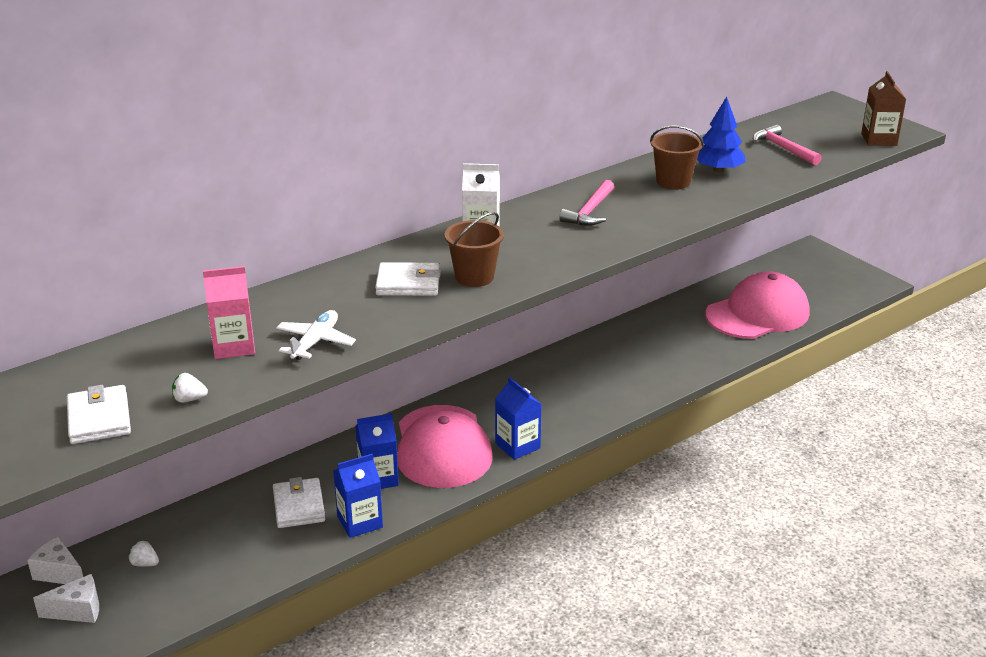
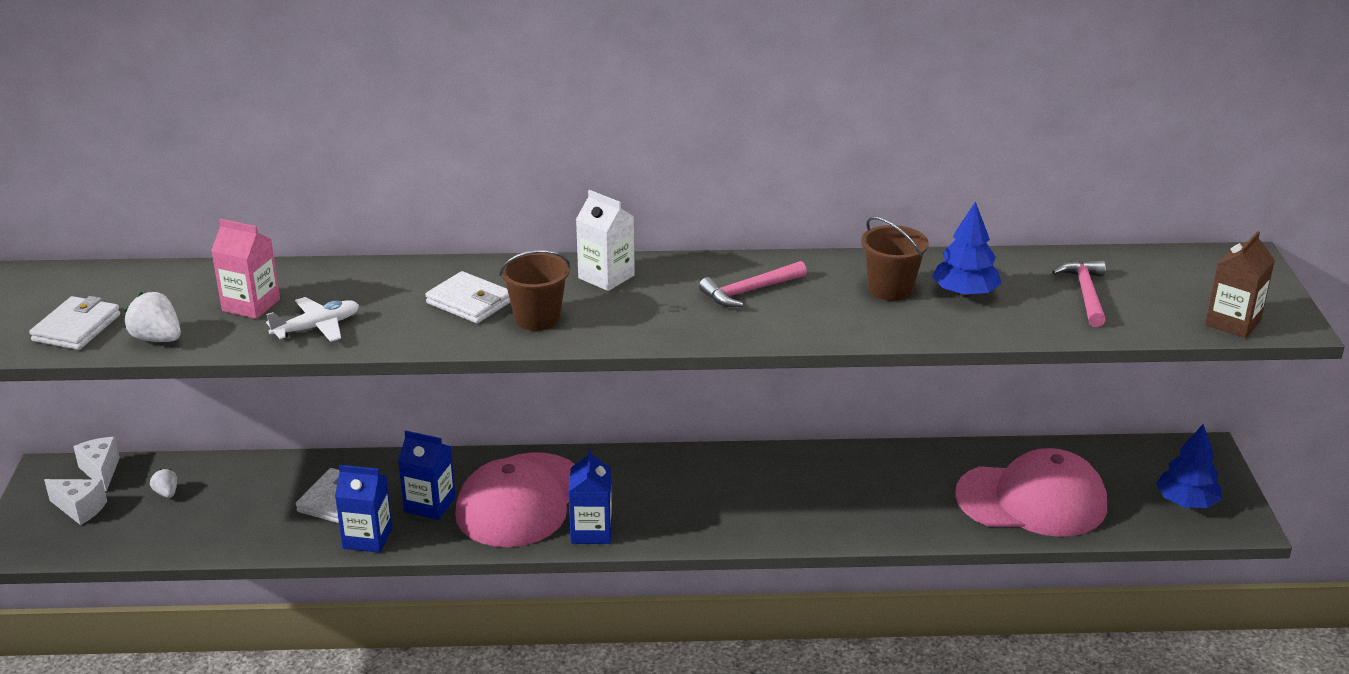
camera: 35 degrees right, 0 degrees up
(189, 399) = (157, 339): white strawberry -> white strawberry, size x1.68
(837, 282) = (1186, 502): none -> blue tree

